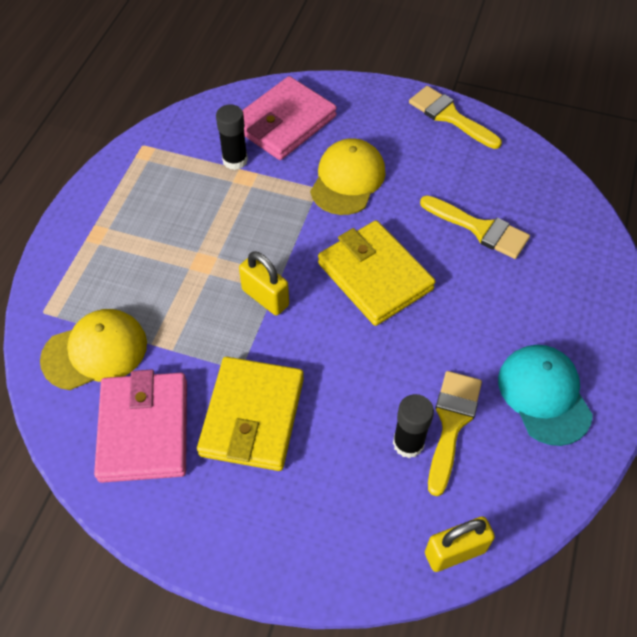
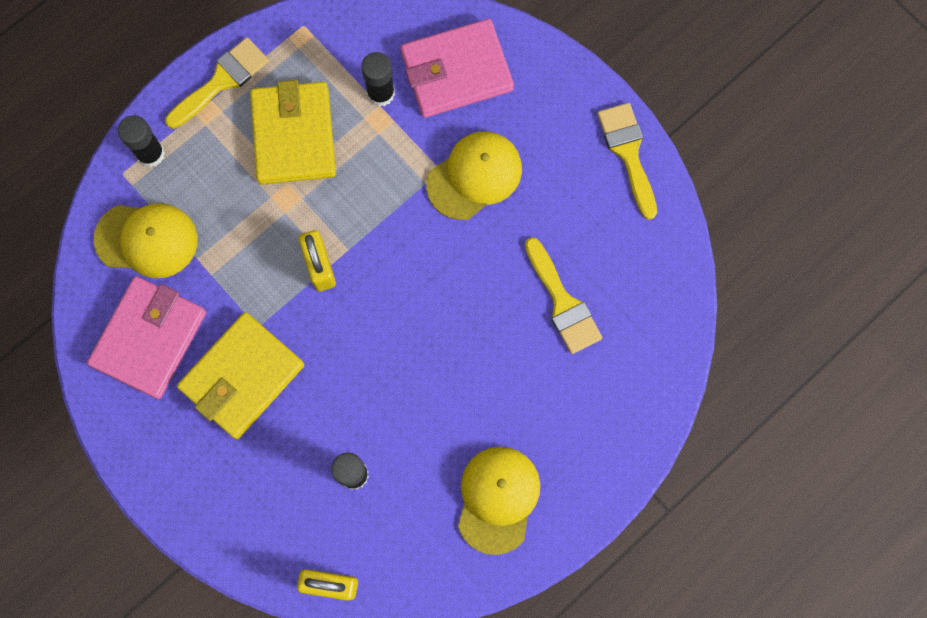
camera: 30 degrees right, 20 degrees up
(61, 285) = (150, 154): none -> black glue stick
(374, 276) = (430, 299): yellow wallet -> yellow wallet (293, 135)
(451, 423) = (401, 478): yellow brush -> yellow brush (222, 80)
(544, 395) = (497, 499): turquoise cap -> yellow cap

